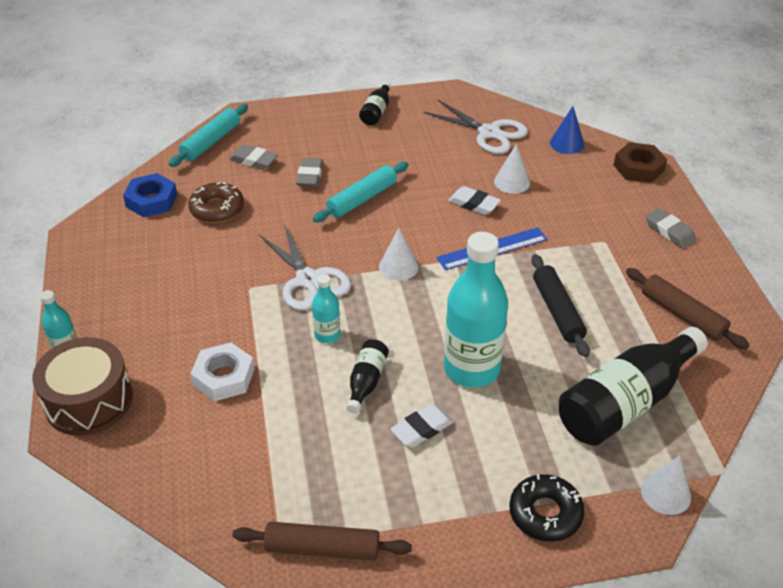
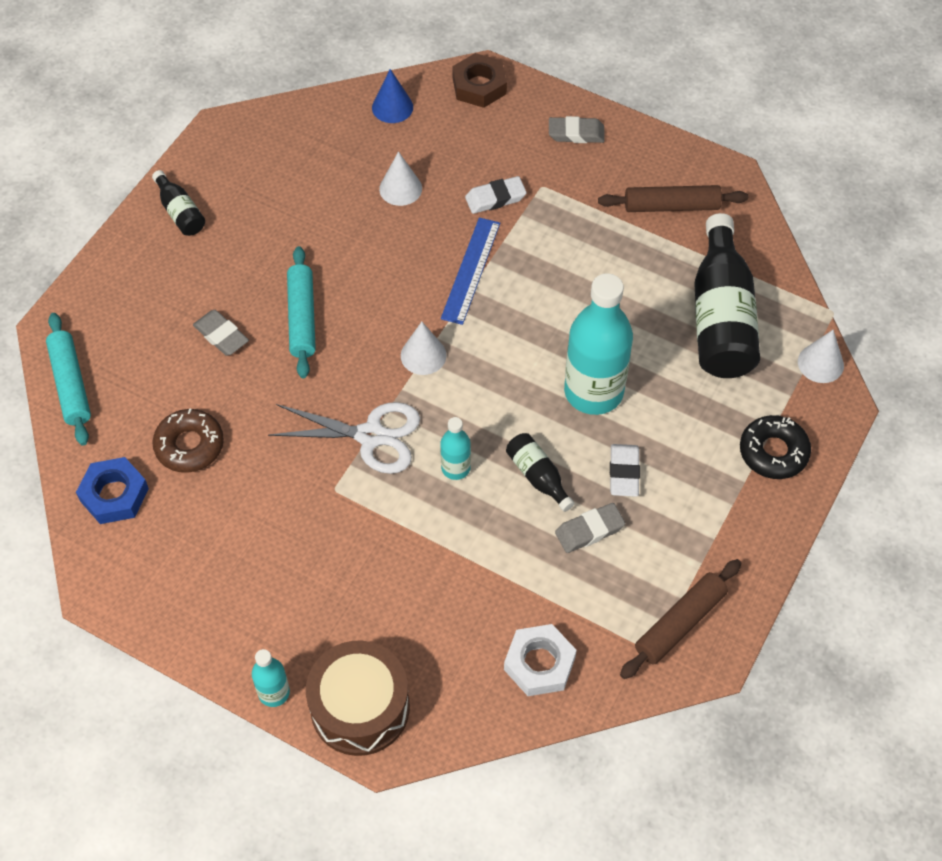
camera: 50 degrees left, 15 degrees up
(224, 377) = (431, 580): white nut -> white nut (539, 663)
(254, 160) = (145, 366): grey eraser -> grey eraser (589, 530)
(474, 204) = (400, 239): white eraser -> white eraser (495, 198)
(489, 133) = (314, 150): white scissors -> none
(557, 311) = (588, 283): black rolling pin -> none

